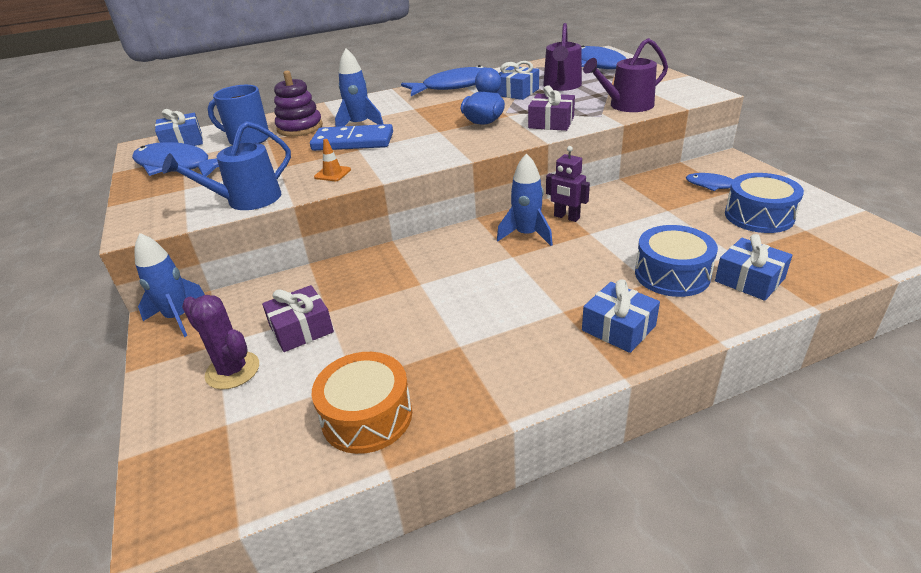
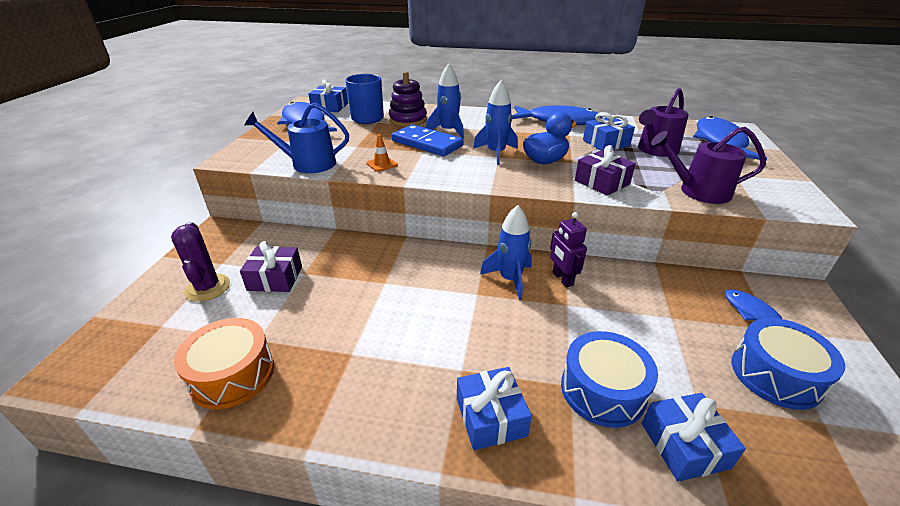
camera: 30 degrees right, 0 degrees up
(178, 317) = (226, 232): blue rocket -> blue rocket (496, 153)

